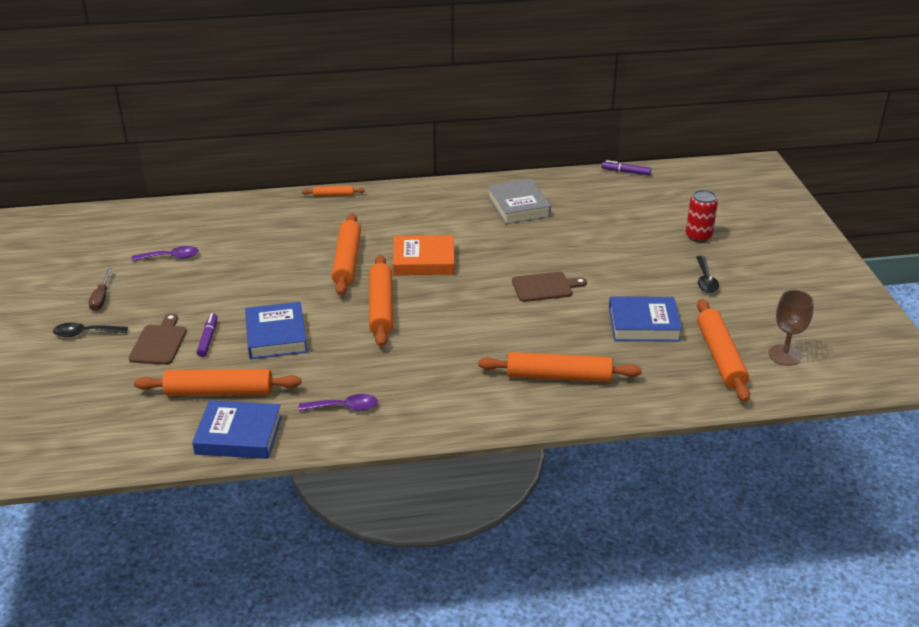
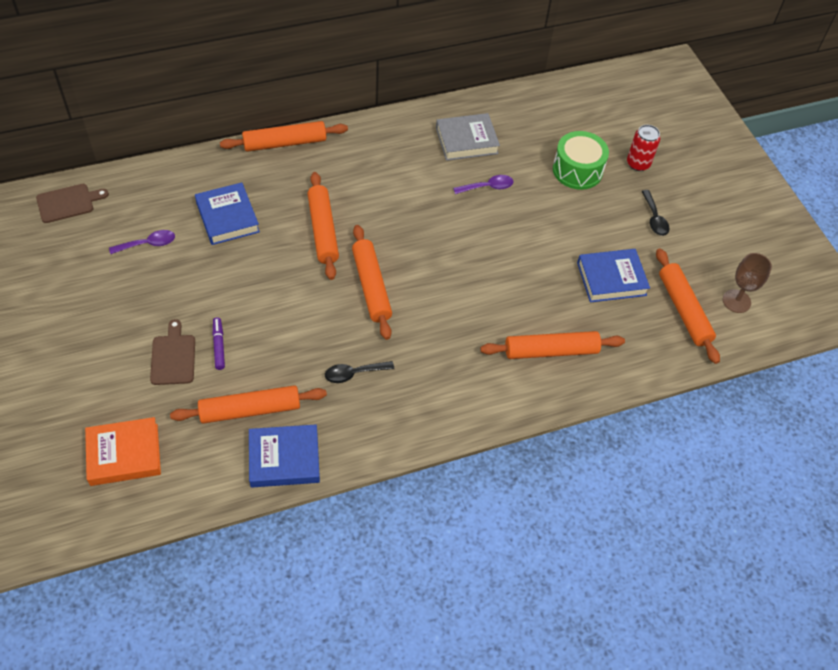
camera: 15 degrees left, 20 degrees up
(85, 333) = (96, 354): black spoon -> black spoon (353, 374)
(101, 298) = (96, 306): brown screwdriver -> none
(276, 335) = (283, 334): blue book -> blue book (227, 217)
(333, 195) = (285, 143): orange rolling pin -> orange rolling pin, size x2.06
(344, 407) = (371, 412): purple spoon -> purple spoon (488, 187)
(424, 260) = (395, 221): orange book -> orange book (124, 454)
(518, 206) = (466, 141): grey book -> grey book turned 75 degrees counterclockwise
(545, 287) = (515, 243): brown cutting board -> brown cutting board (68, 203)
(626, 172) = (556, 85): purple marker -> none
(630, 236) = (577, 170): none -> green drum

